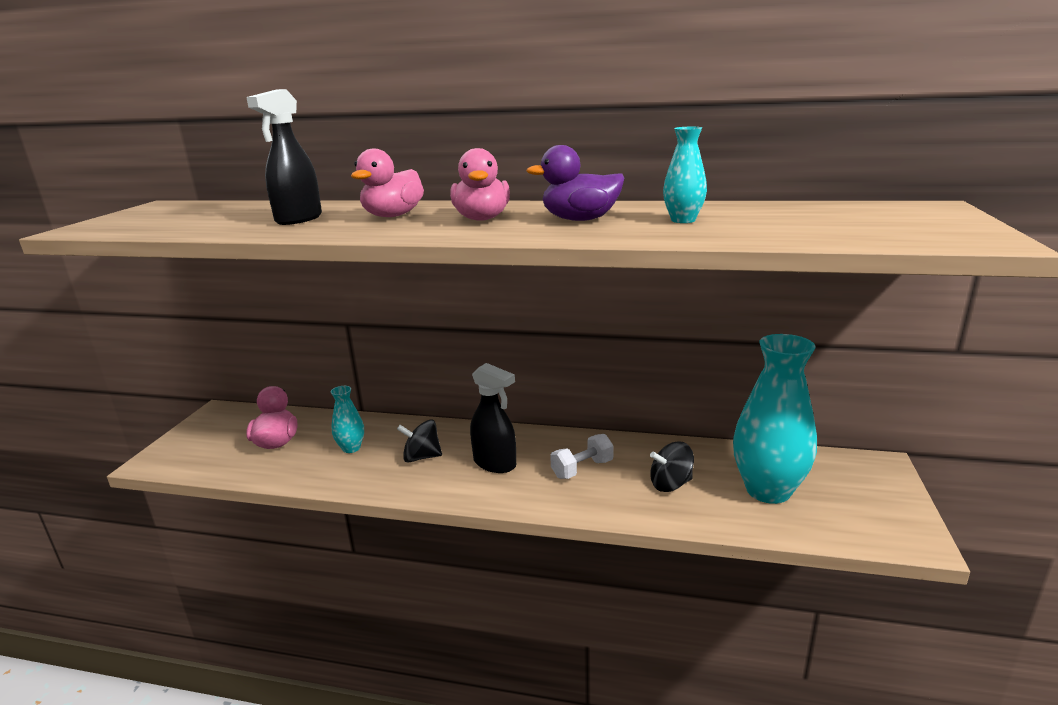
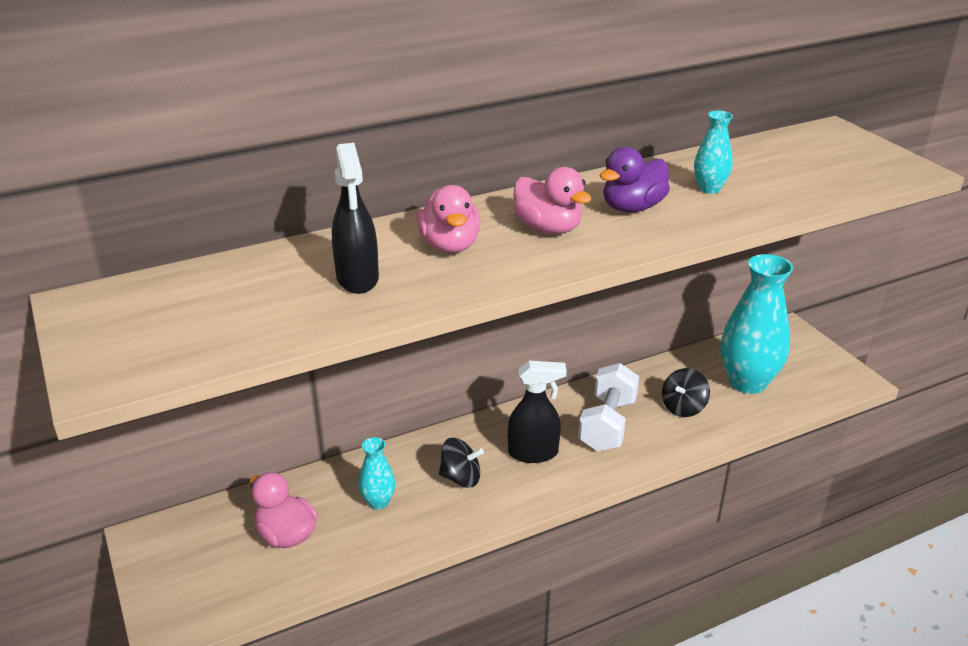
camera: 40 degrees left, 10 degrees up
(421, 457) = (461, 478): black spinning top -> black spinning top turned 135 degrees counterclockwise
(582, 469) = (607, 424): white dumbbell -> white dumbbell, size x1.57

